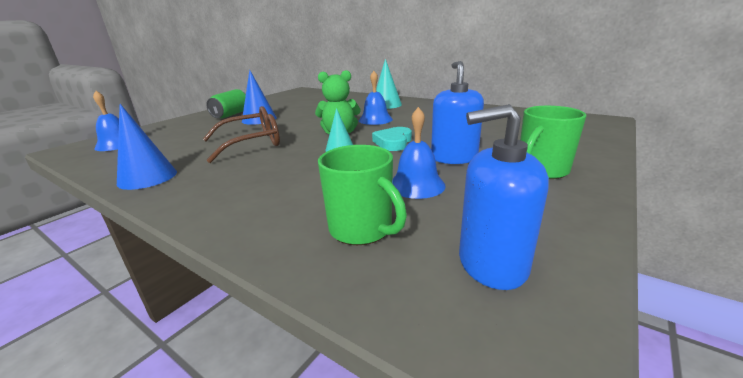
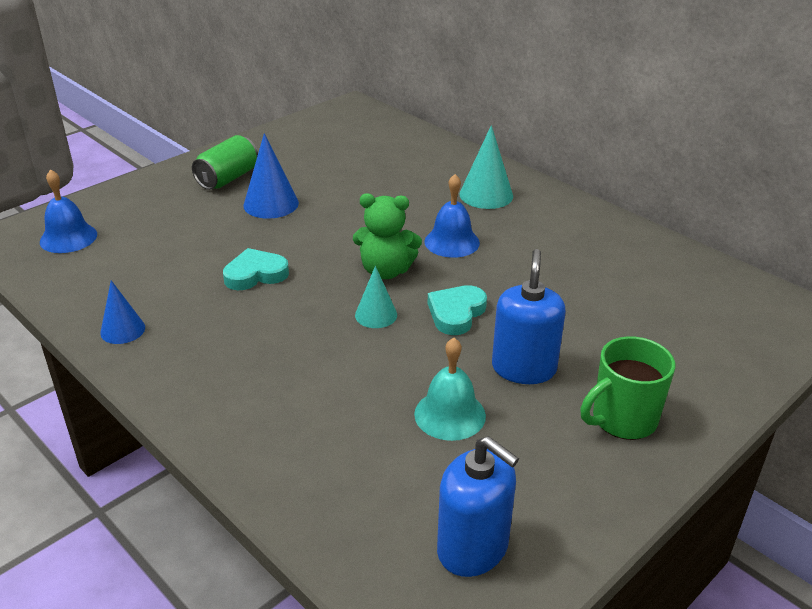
camera: 10 degrees right, 10 degrees up
(147, 177) = (122, 330): blue cone -> blue cone, size x0.64
(252, 143) = (255, 274): brown glasses -> turquoise heart
(362, 229) = (361, 476): green mug -> none
(416, 185) = (450, 414): blue bell -> turquoise bell
(491, 264) = (473, 548): blue soap dispenser -> blue soap dispenser turned 150 degrees counterclockwise

